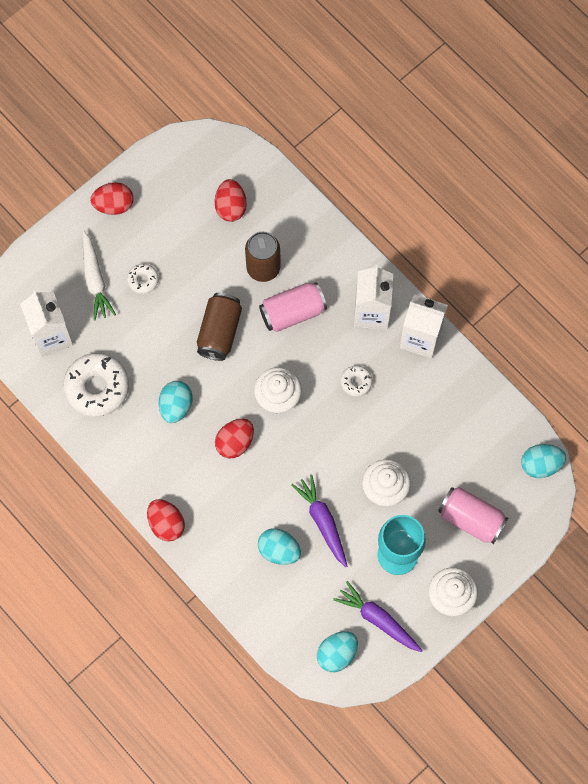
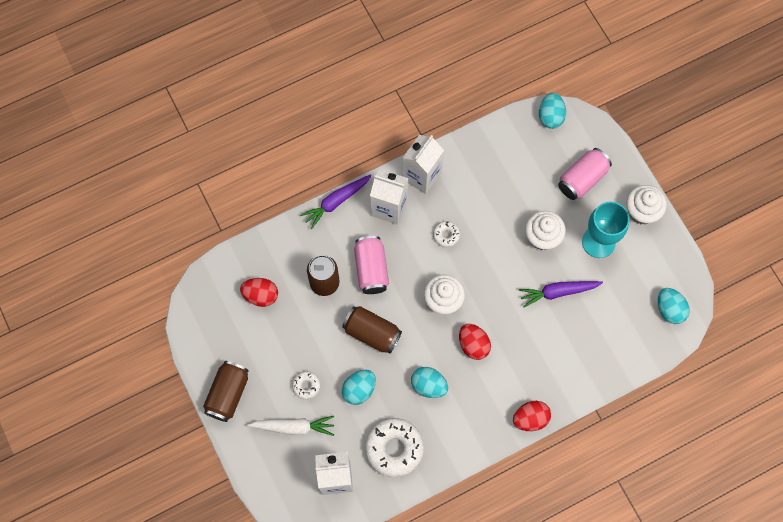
camera: 75 degrees left, 0 degrees up
(114, 205) = (228, 394): red egg -> brown can
(279, 550) = (574, 333): turquoise egg -> turquoise egg (359, 389)
(378, 619) = (648, 271): purple carrot -> purple carrot (336, 202)

